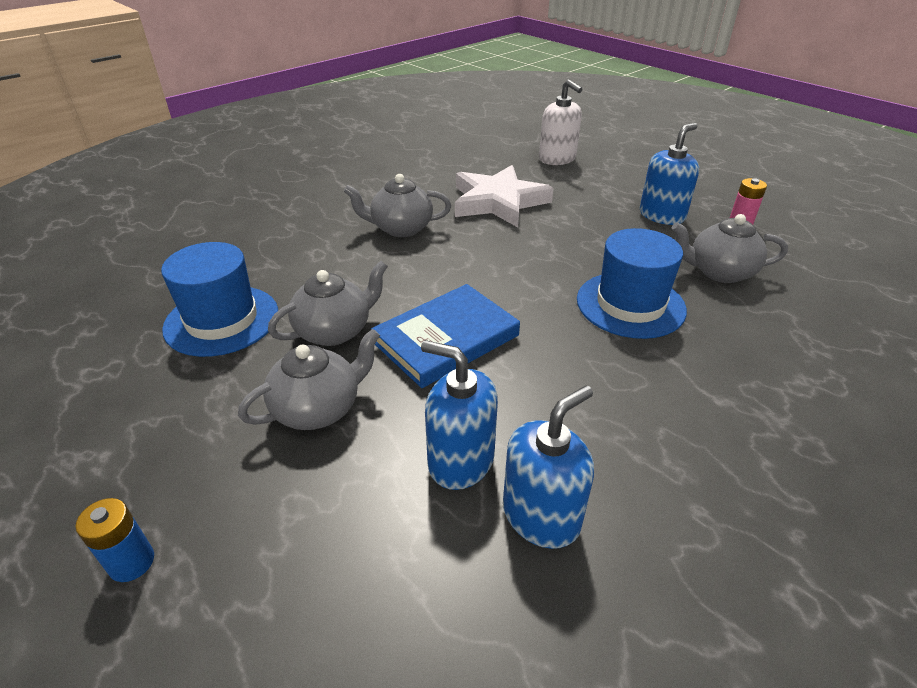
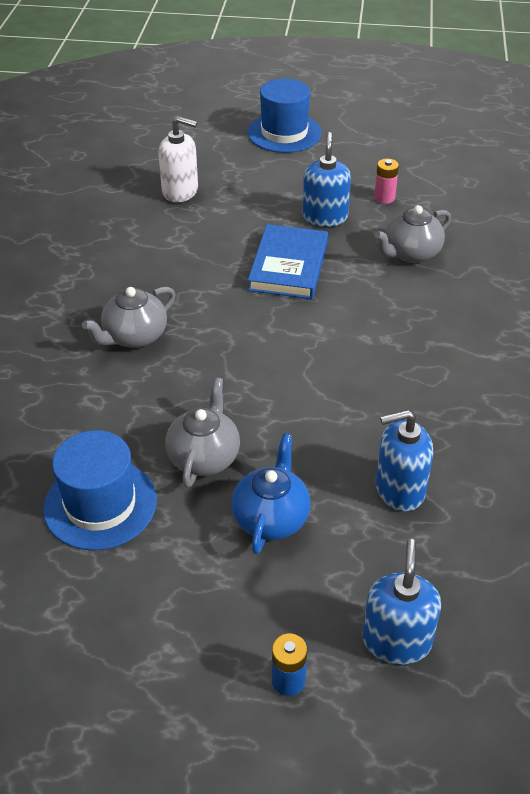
camera: 40 degrees left, 5 degrees up
(318, 408) = (271, 517): grey teapot -> blue teapot
(446, 339) = (292, 414): blue book -> blue book (288, 266)
(498, 202) = (184, 265): white star -> none
(541, 516) = (475, 490): blue soap dispenser -> blue soap dispenser (396, 641)
(630, 304) = (381, 313): blue hat -> blue hat (284, 133)

